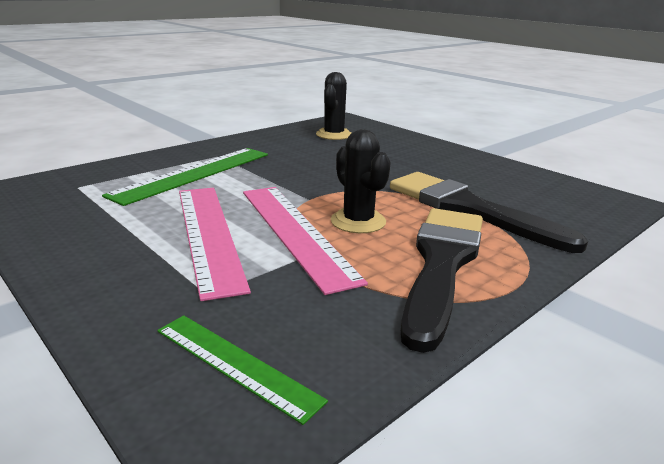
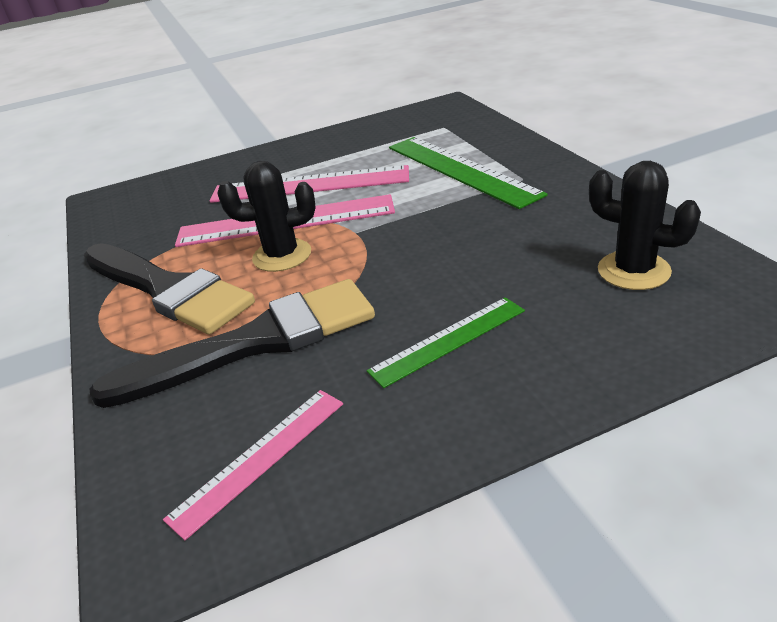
camera: 115 degrees right, 10 degrees up
(236, 364) = (150, 200): green ruler -> green ruler (448, 340)
(545, 191) = (260, 458): none -> pink ruler

